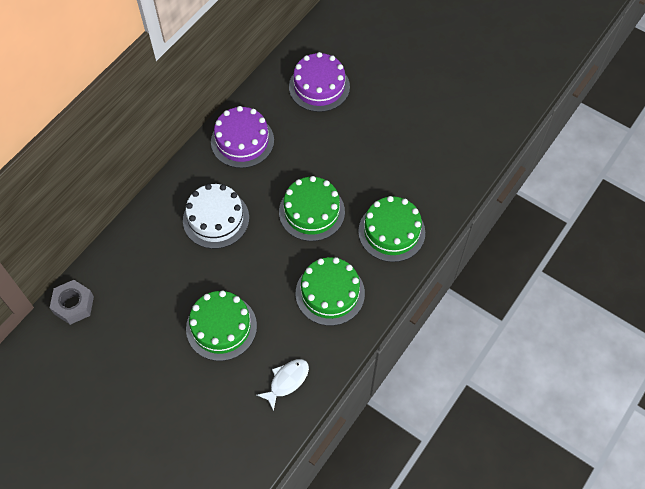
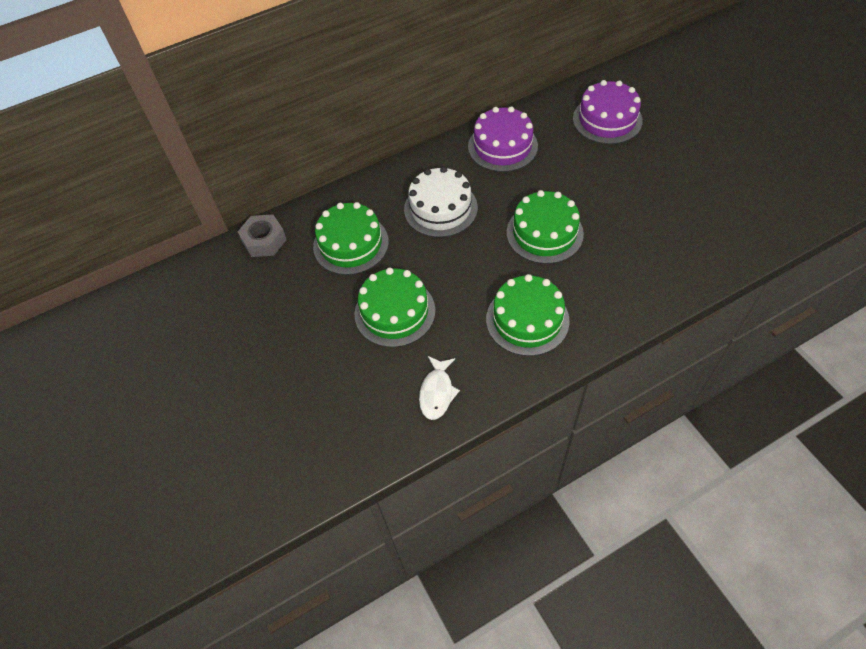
camera: 30 degrees right, 5 degrees down
(287, 381) = (437, 392): white fish -> white fish turned 120 degrees clockwise
(391, 232) = (626, 281): green cake -> green cake (351, 244)

